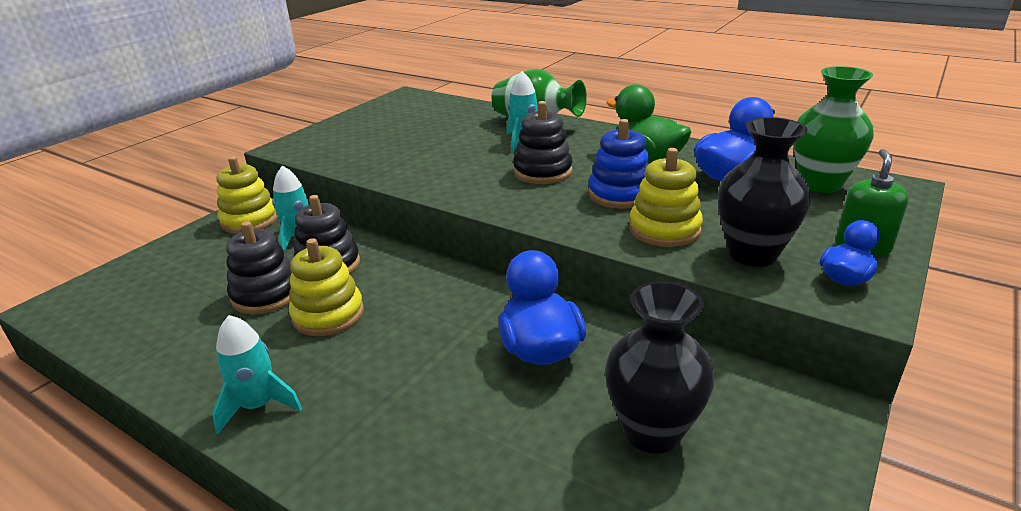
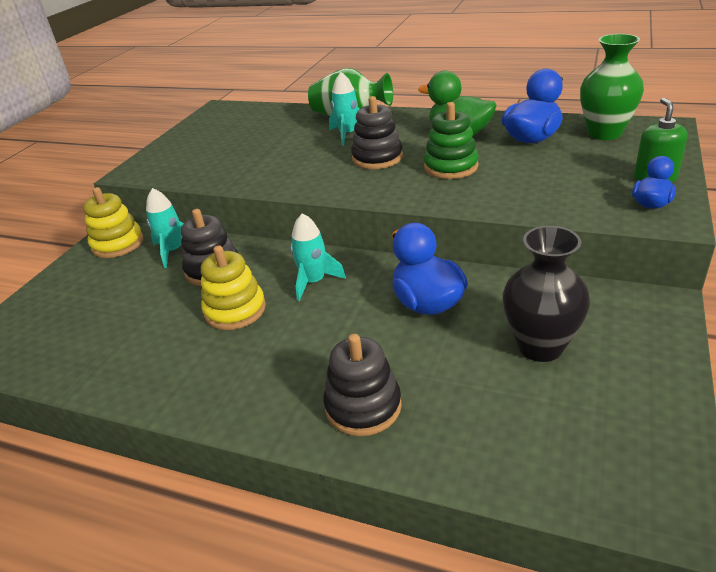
camera: 10 degrees left, 5 degrees up
(258, 406) = (214, 393): turquoise rocket -> turquoise rocket (314, 282)
(266, 295) = (170, 304): black stacking toy -> black stacking toy (363, 406)
(619, 194) = (451, 167): blue stacking toy -> green stacking toy
(664, 229) = (500, 189): yellow stacking toy -> none
(752, 254) = (576, 197): black vase -> none

